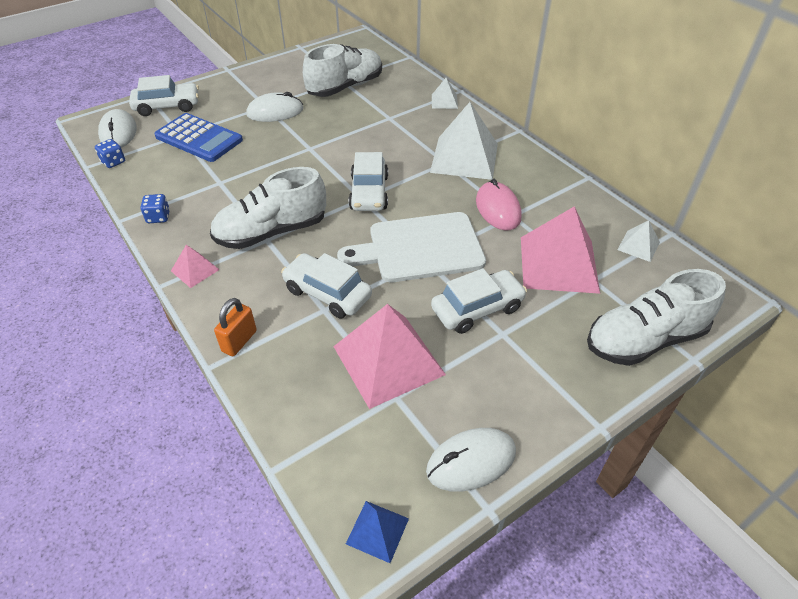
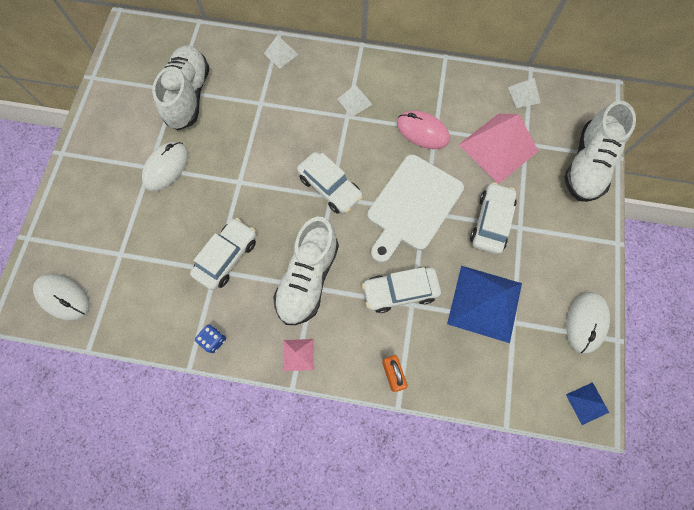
camera: 45 degrees left, 25 degrees up
(113, 162) = (104, 327): blue dice -> none
(167, 106) = (66, 235): white car -> white car (227, 257)
(199, 138) = (141, 245): blue calculator -> none
(388, 360) = (485, 303): pink pyramid -> blue pyramid
(464, 157) = (354, 101): white pyramid -> white pyramid, size x0.47

